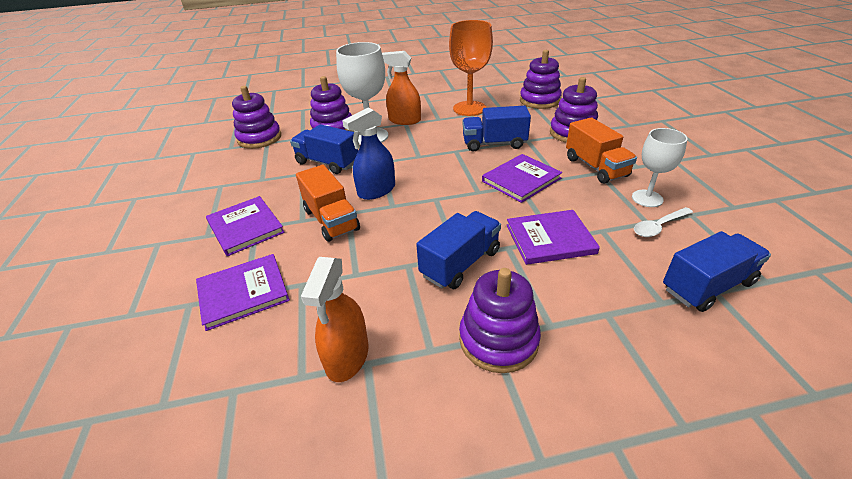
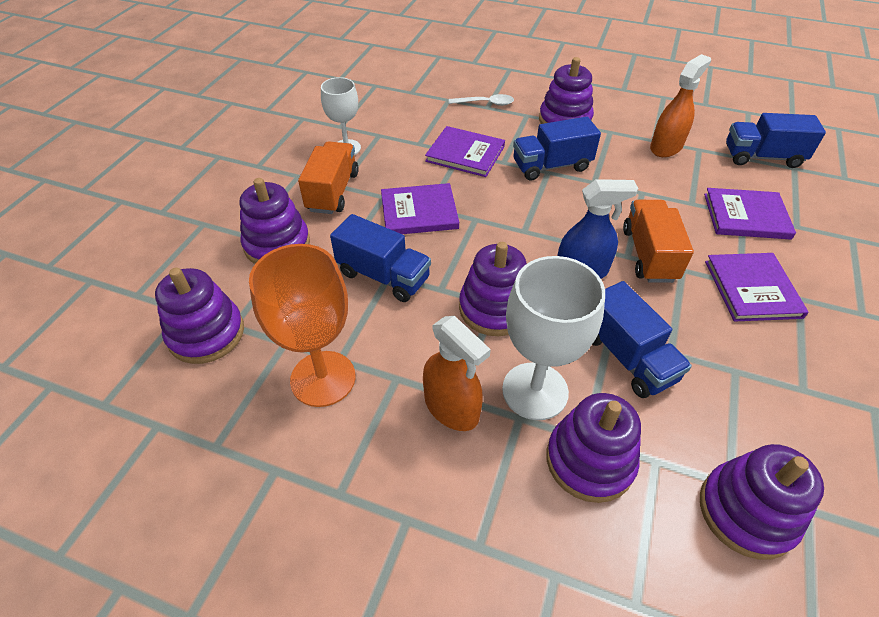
camera: 150 degrees left, 10 degrees up
(416, 154) = (494, 308): none -> purple stacking toy
(658, 226) = (377, 129): white spoon -> white spoon (485, 103)
(707, 286) = (410, 95): blue truck -> blue truck (762, 157)

